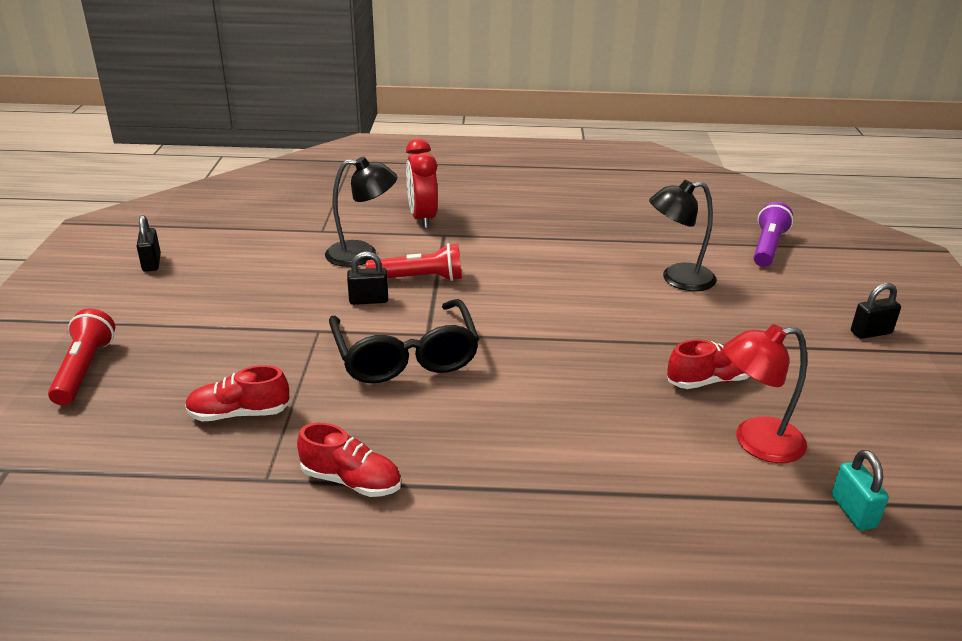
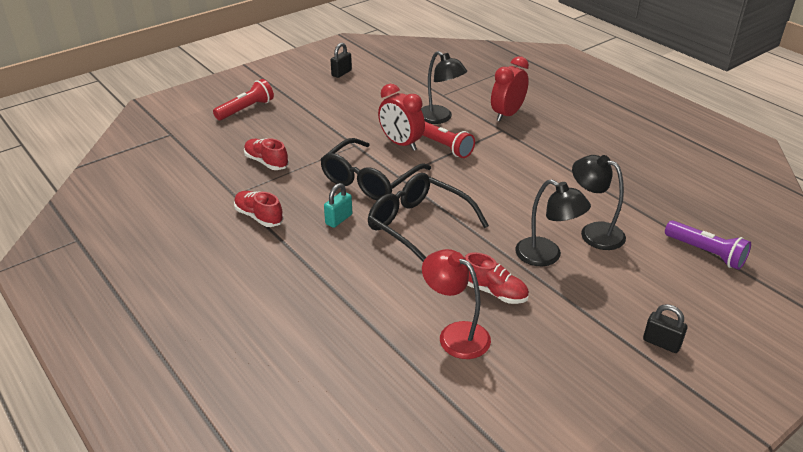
camera: 50 degrees right, 5 degrees up
(351, 481) = (259, 217): red shoe -> red shoe turned 150 degrees clockwise
(368, 300) = (401, 144): black padlock -> red clock
(539, 368) = (418, 226): none -> black glasses
(685, 321) = (546, 256): none -> black lamp
(767, 247) = (706, 253): purple flashlight -> purple flashlight turned 60 degrees clockwise
(853, 512) = (436, 399): turquoise padlock -> turquoise padlock (339, 219)

